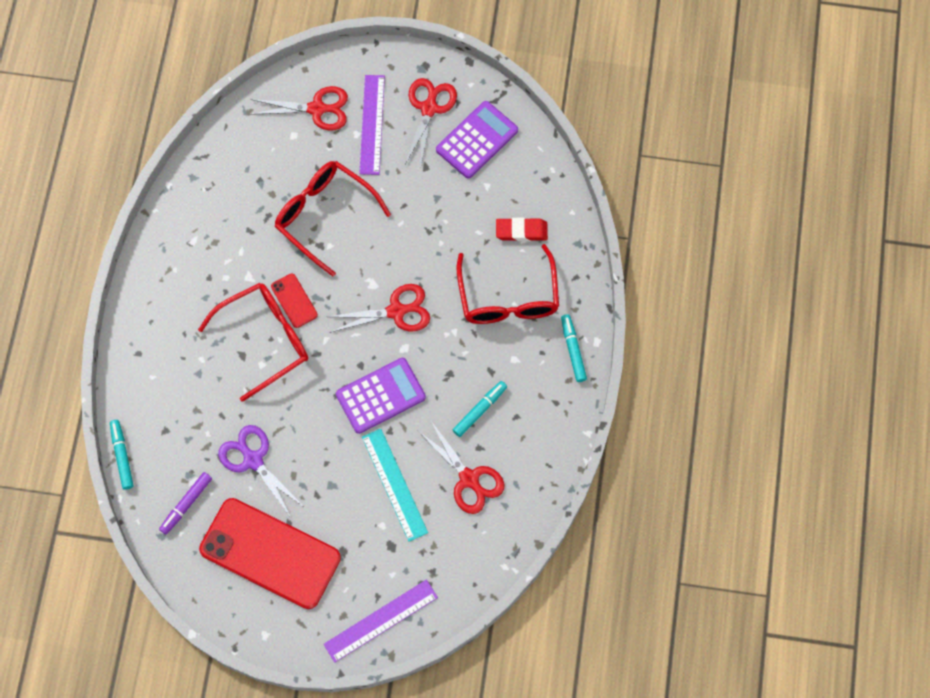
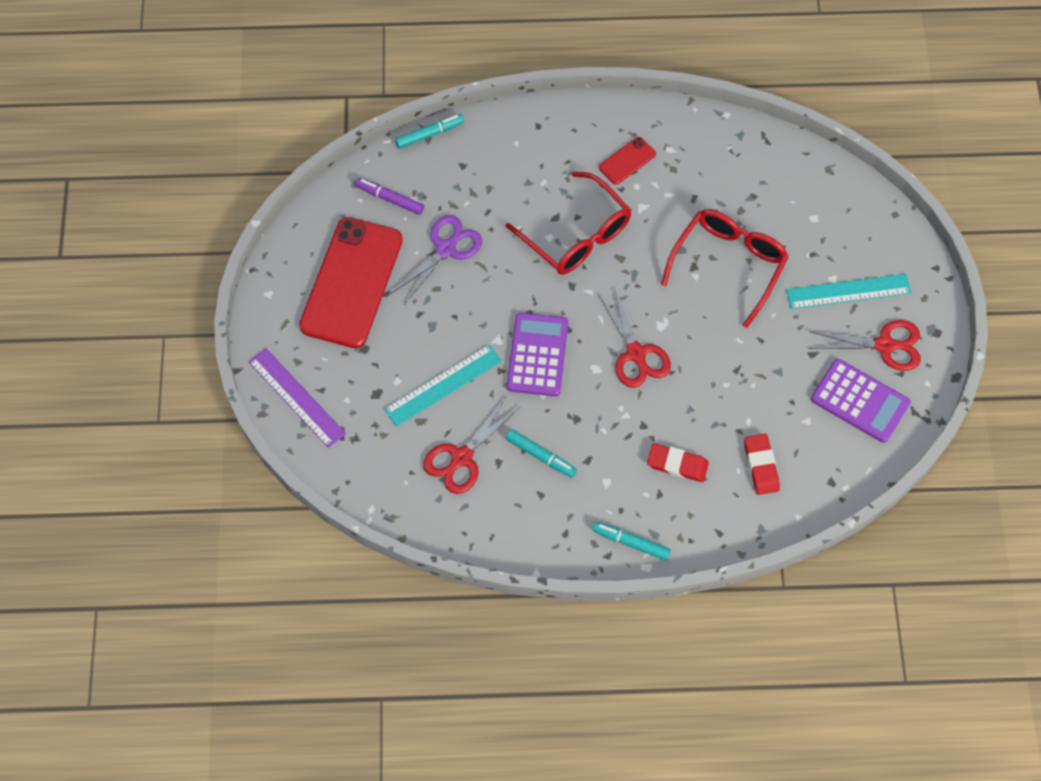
camera: 80 degrees right, 5 degrees down
(294, 300) = (625, 254): red phone -> red phone (627, 161)
(317, 109) = (851, 235): red scissors -> none
(372, 124) = (848, 291): purple ruler -> turquoise ruler
(380, 396) = (537, 355): purple calculator -> purple calculator turned 135 degrees counterclockwise
(508, 298) = (677, 464): red glasses -> red eraser
(573, 350) = (631, 542): turquoise marker -> turquoise marker turned 135 degrees counterclockwise

